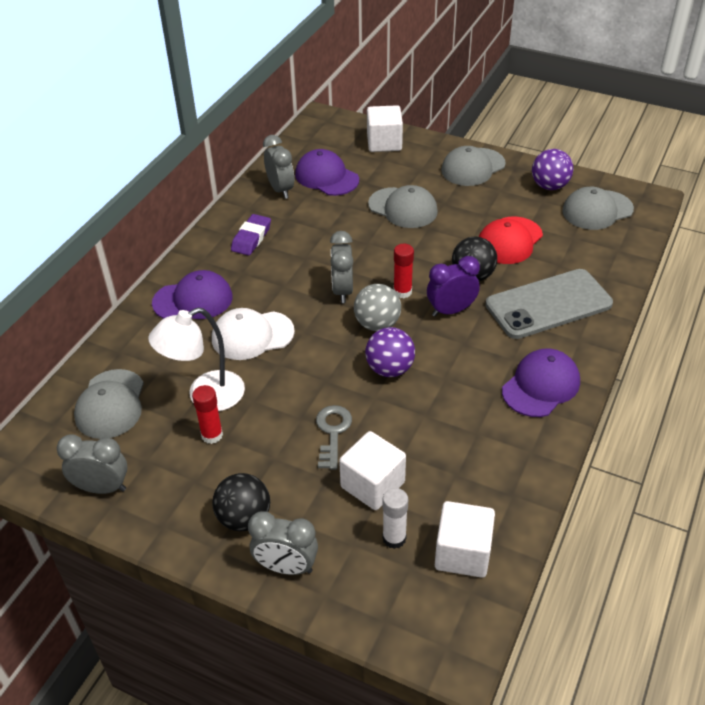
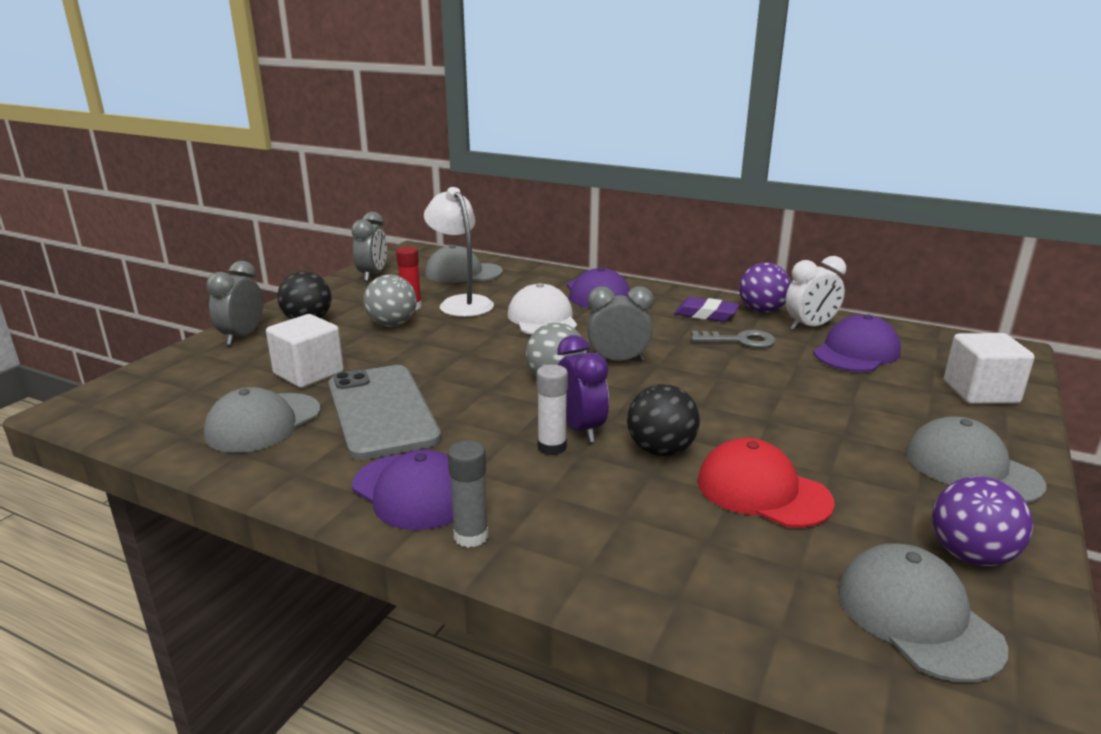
camera: 90 degrees right, 20 degrees down
(259, 443) = (392, 324): none -> grey ball
(280, 190) = (810, 327): grey clock -> white clock
(332, 432) = (390, 355): grey key -> grey key (740, 340)
(389, 369) = (476, 385): purple ball -> purple ball (761, 311)
(394, 538) = (234, 382): white glue stick -> white glue stick (552, 447)
(402, 292) = (619, 397): red glue stick -> none
(403, 208) = (811, 402): grey cap -> grey cap (263, 423)
(462, 553) = (185, 417): white cube -> none
(548, 304) = (596, 517): grey phone -> grey phone (382, 411)
(579, 354) = (471, 536): none -> grey glue stick

